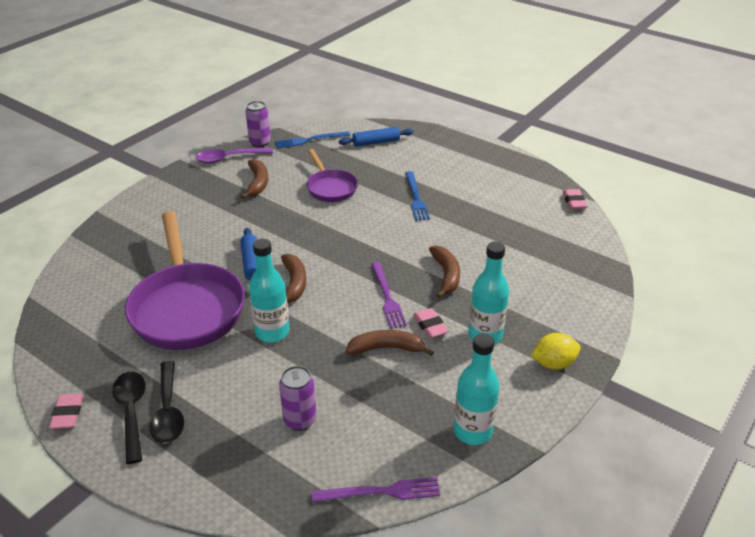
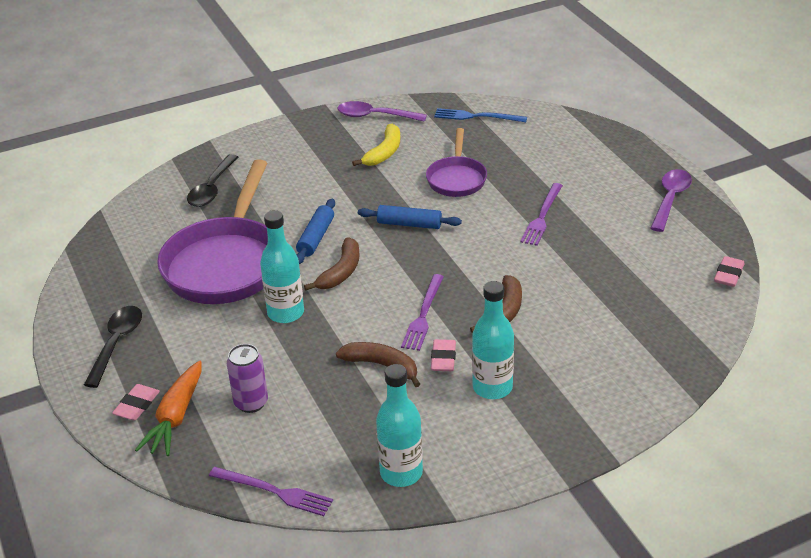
camera: 30 degrees right, 0 degrees up
(68, 414) = (67, 326): pink eraser -> pink eraser (137, 405)
(168, 411) = (146, 353): black spoon -> black spoon (212, 189)
(239, 459) = (176, 417): none -> orange carrot
(257, 183) = (384, 152): brown banana -> yellow banana
(260, 143) = (420, 106): purple can -> none
(376, 142) = (550, 138): blue rolling pin -> blue rolling pin (409, 224)
(416, 198) = (542, 216): blue fork -> purple fork
(493, 162) = (670, 199): none -> purple spoon
(553, 363) = (540, 440): yellow lemon -> none

